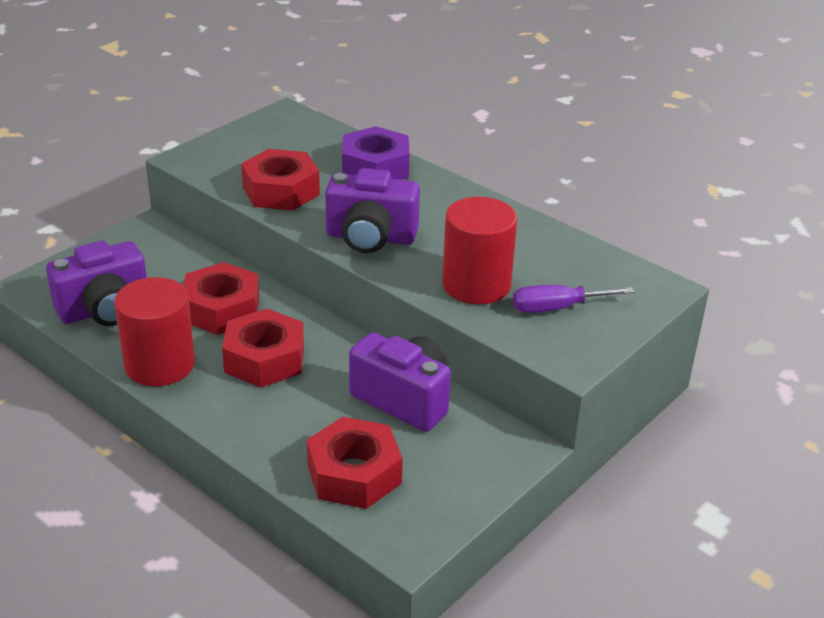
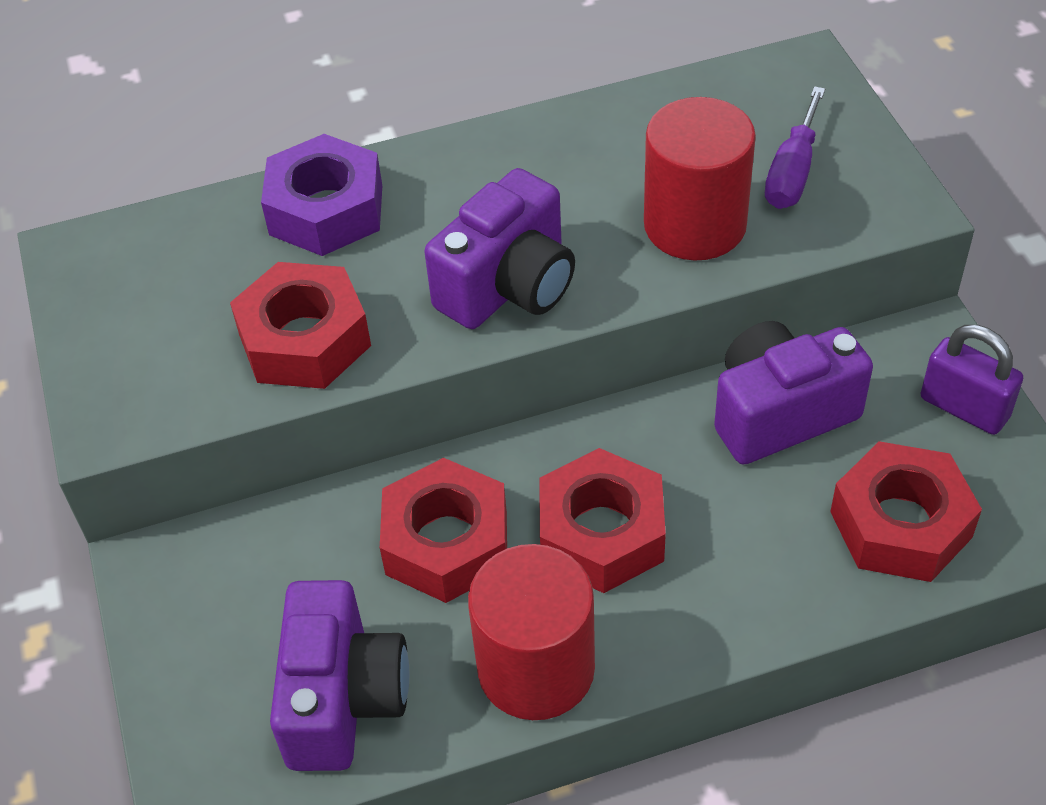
camera: 55 degrees left, 15 degrees up
(473, 477) = (964, 408): none -> purple padlock

